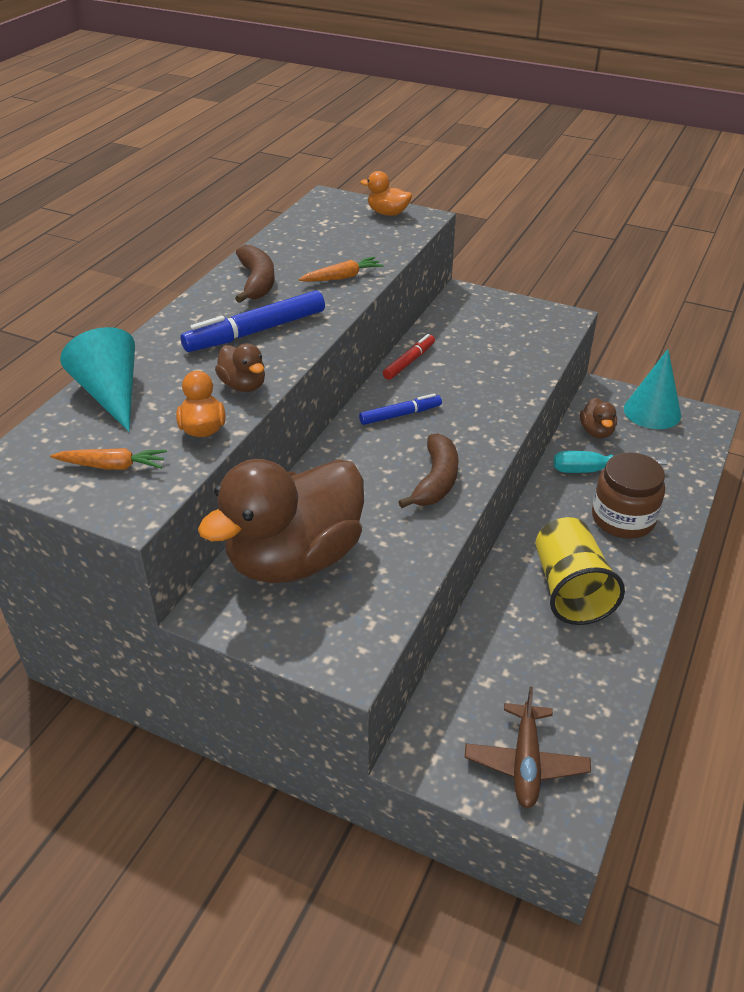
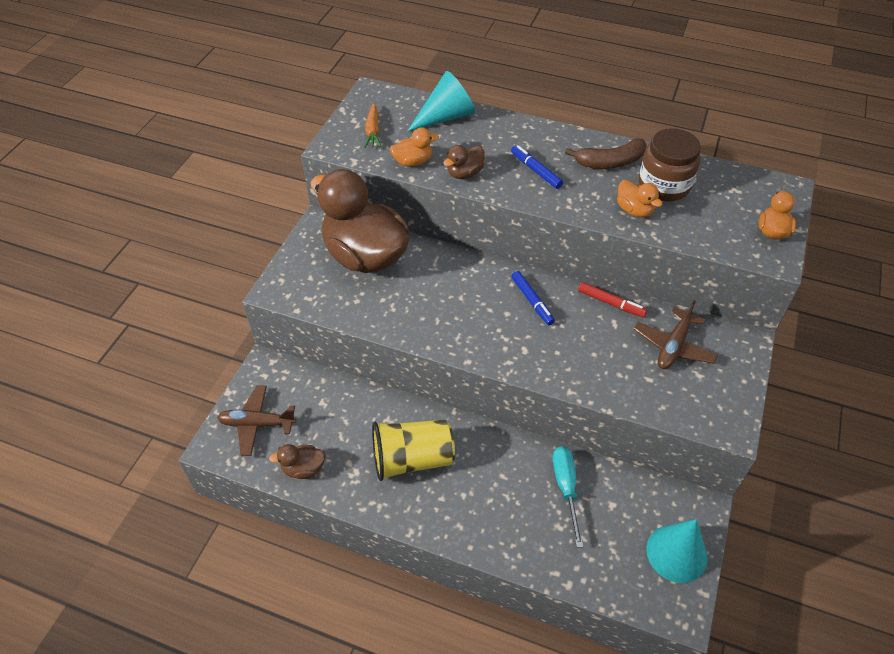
camera: 85 degrees right, 10 degrees up
(256, 332) = (535, 171): blue marker -> blue marker, size x0.59
(342, 277) = (634, 210): orange carrot -> orange duck
(436, 480) = (452, 326): brown banana -> none
(470, 332) = (673, 346): none -> brown plane
(596, 432) = (627, 496): brown duck -> brown duck (303, 469)
(623, 519) = (502, 507): brown jar -> brown jar (664, 185)

